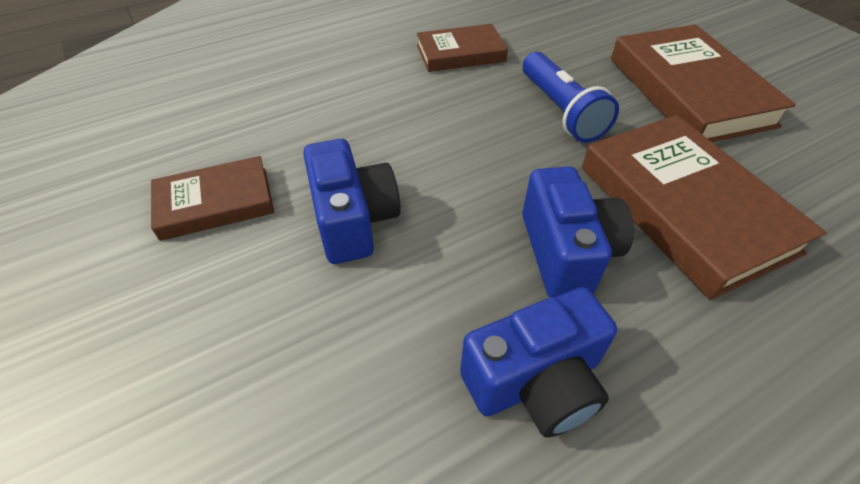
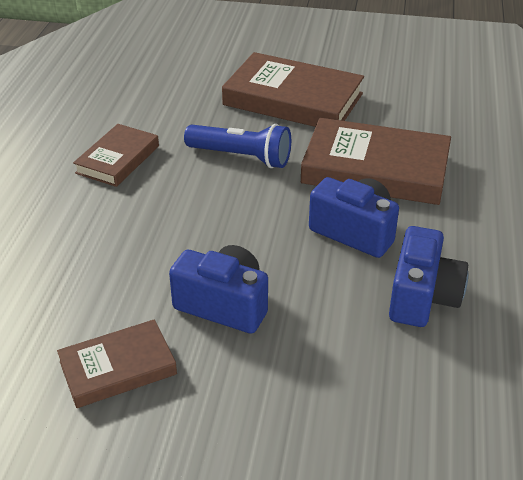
camera: 50 degrees left, 10 degrees down
(215, 203) = (118, 368): brown book -> brown book turned 45 degrees clockwise

